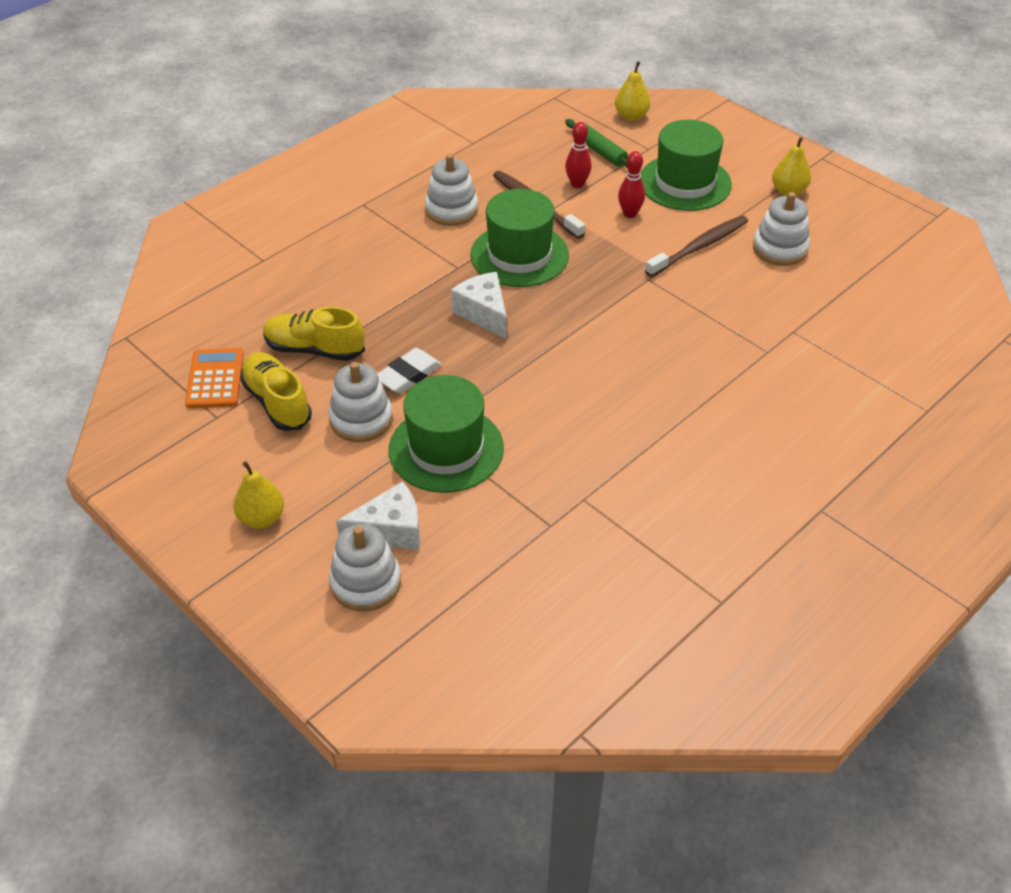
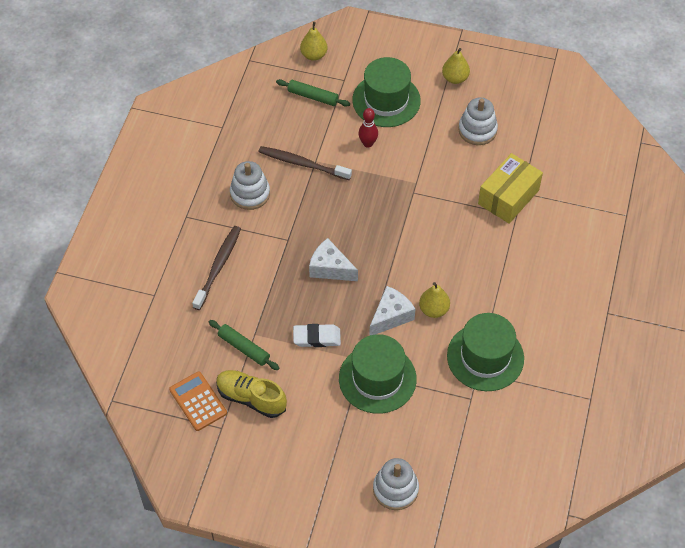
camera: 30 degrees left, 10 degrees up
(262, 518) = (305, 481): yellow pear -> yellow pear (433, 309)
(314, 349) = (244, 348): yellow shoe -> green rolling pin
(361, 419) = (312, 384): white stacking toy -> none
(390, 531) = (385, 449): white cheese -> white cheese (391, 316)
(408, 375) = (317, 337): white eraser -> white eraser turned 75 degrees clockwise
(519, 255) = (320, 211): green hat -> green hat (485, 357)
(577, 184) = (317, 133): red bowling pin -> none
(699, 247) = (428, 151): brown toothbrush -> brown toothbrush (218, 266)
(770, 329) = (508, 197): none -> yellow box

